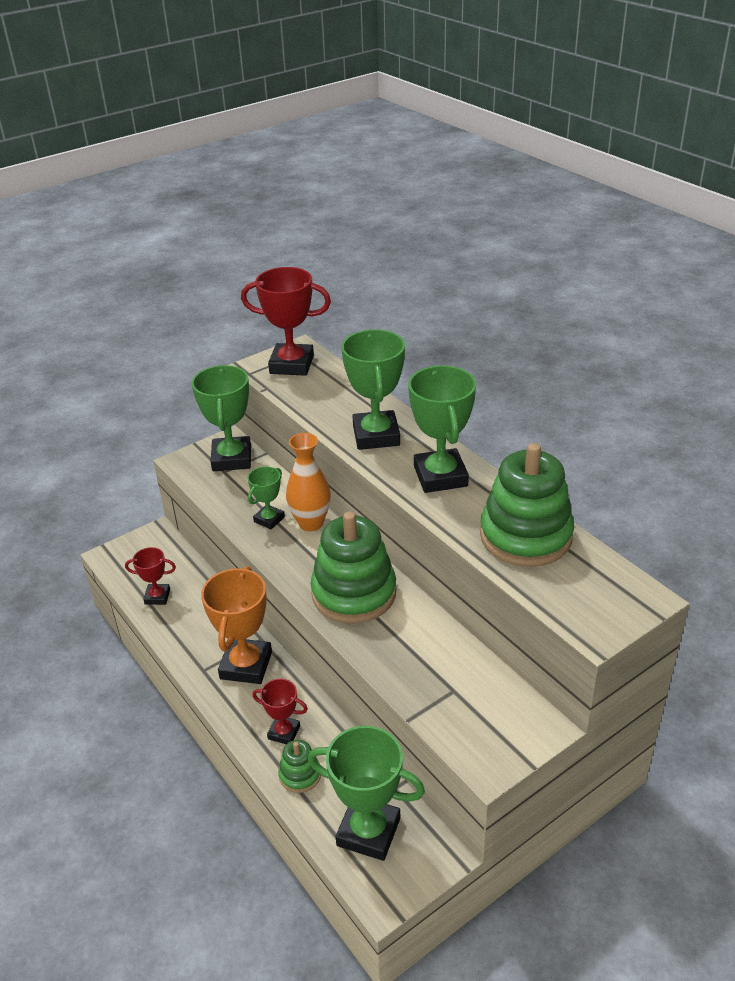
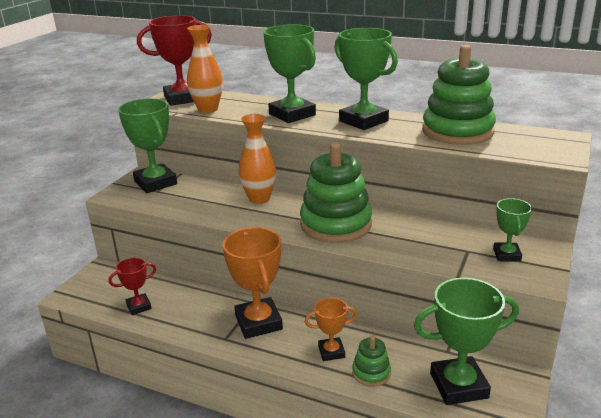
camera: 30 degrees left, 10 degrees down
(269, 519) = (224, 206): green trophy -> green trophy (506, 255)
(284, 732) = (331, 352): red trophy -> orange trophy
(300, 394) = (208, 109): none -> orange vase

